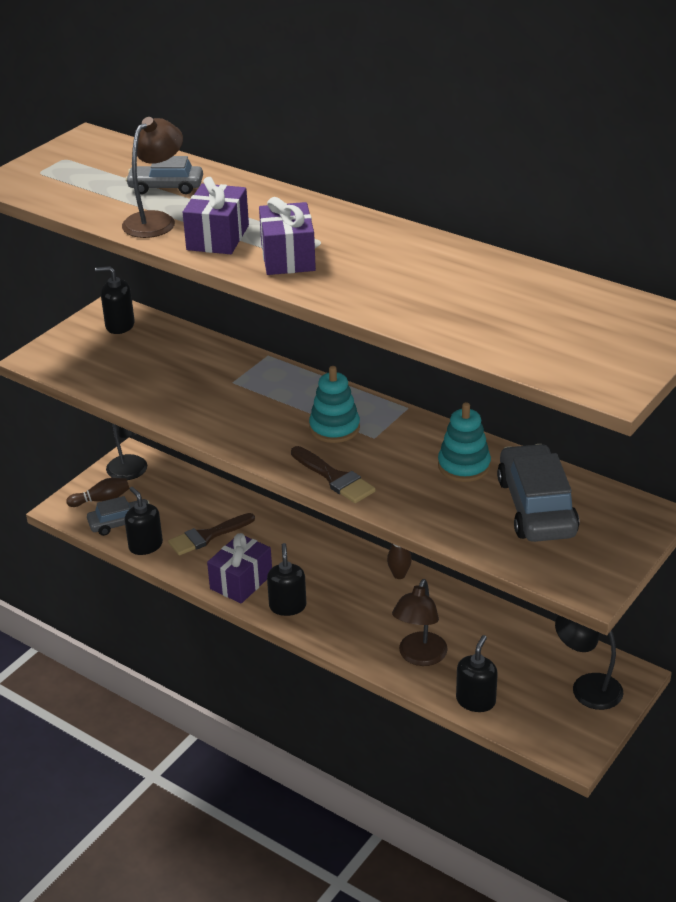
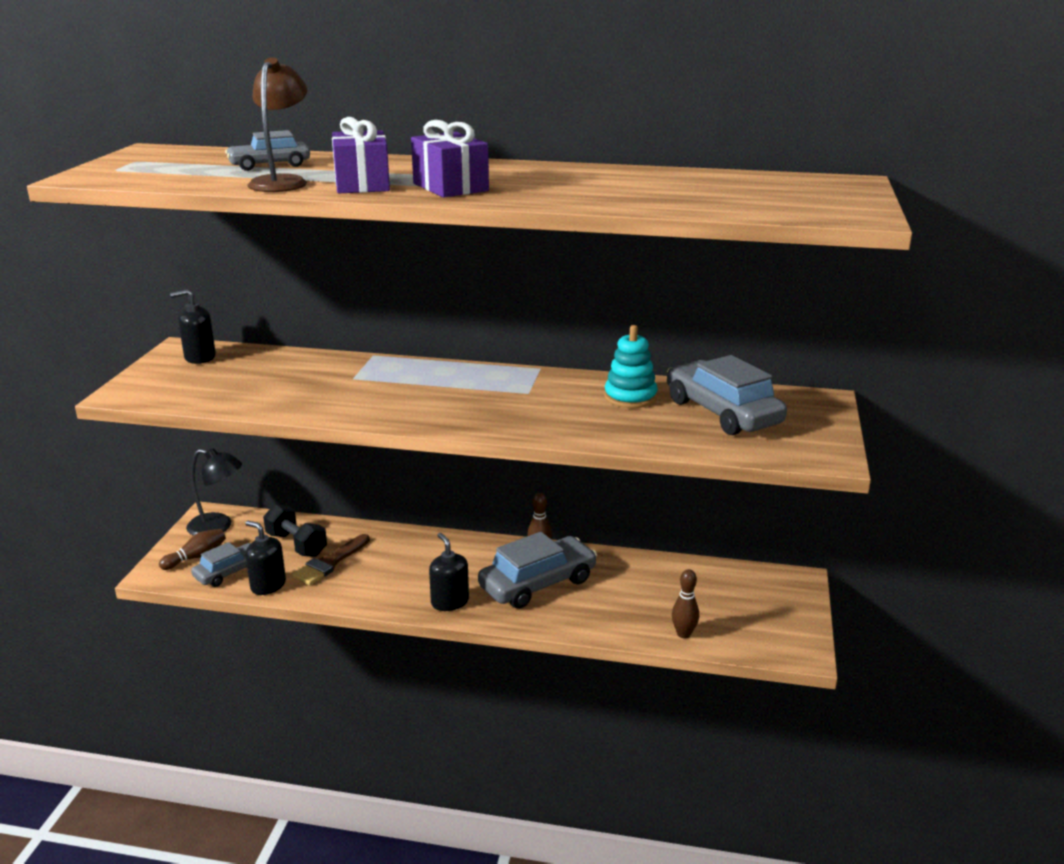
camera: 25 degrees left, 10 degrees down
(189, 508) = (296, 544): none -> black dumbbell
(241, 581) = (389, 592): purple gift -> none
(334, 428) = (484, 393): turquoise stacking toy -> none
(334, 478) = (517, 427): brown brush -> none
(376, 609) = (538, 584): none -> grey car
(419, 657) = (606, 612): brown lamp -> none
(475, 700) = (683, 634): black soap dispenser -> brown bowling pin
(586, 688) = (770, 598): black lamp -> none

